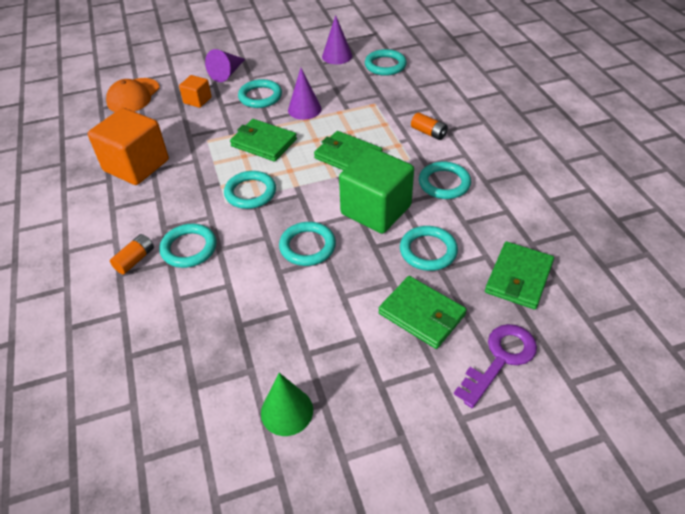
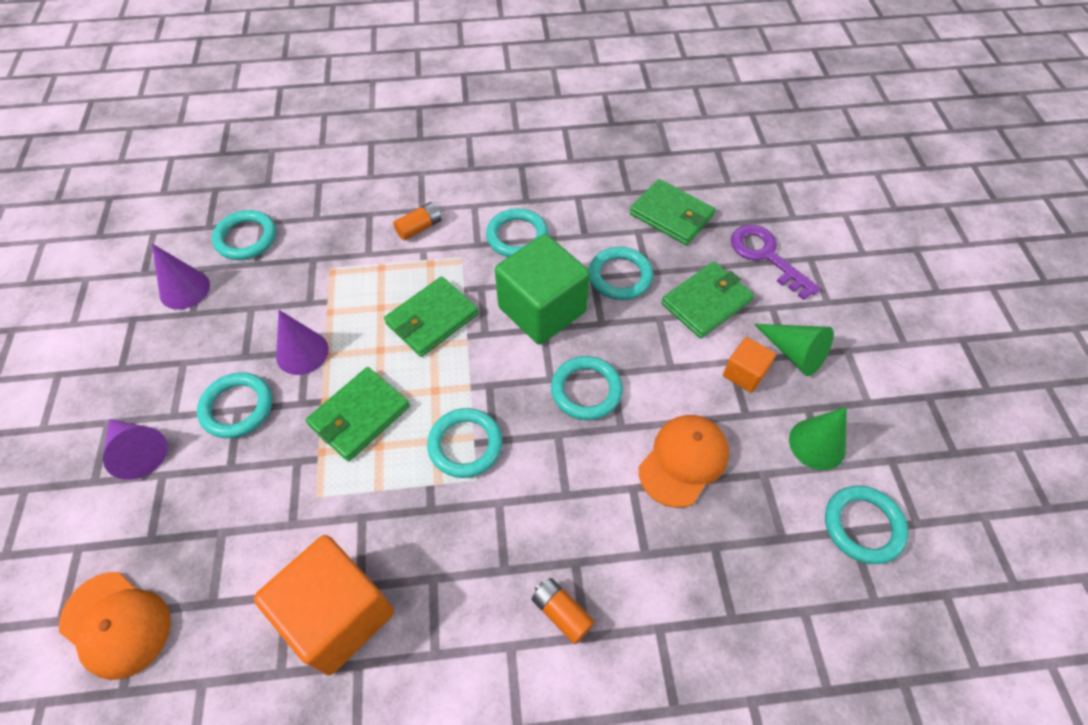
camera: 80 degrees left, 10 degrees up
(189, 248) = (556, 534): turquoise ring -> turquoise ring (863, 526)
(197, 100) = (195, 505): orange cube -> orange cube (744, 373)
(255, 313) = (683, 461): none -> orange cap
(384, 389) = (794, 353): none -> green cone

